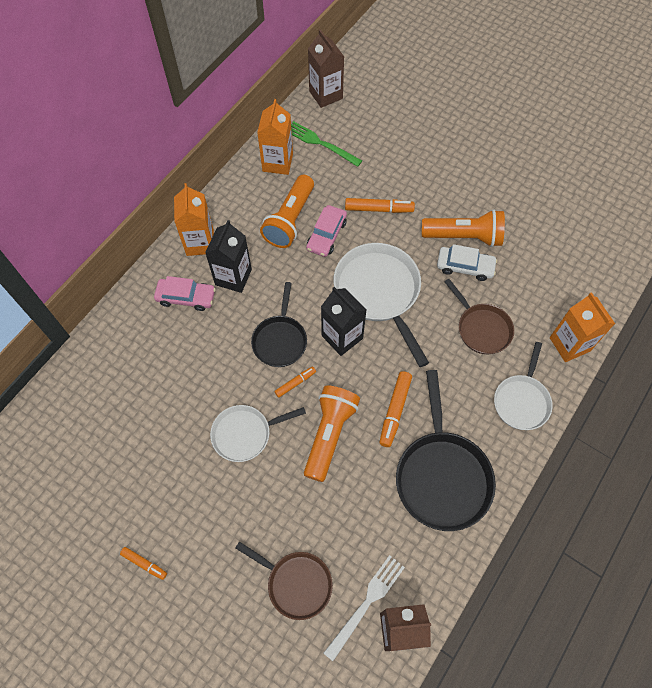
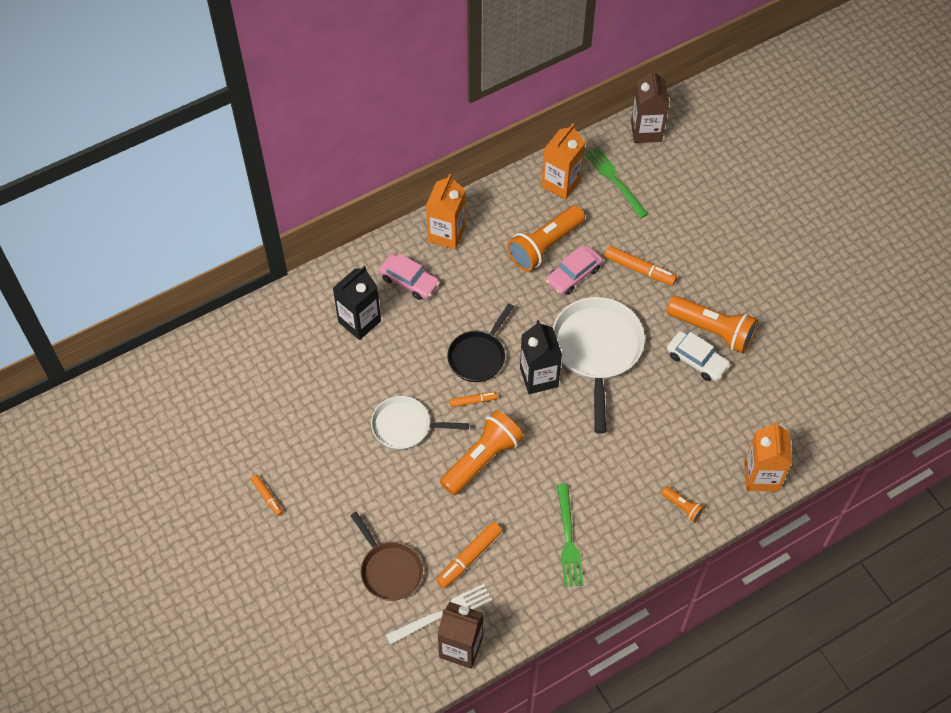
camera: 25 degrees right, 5 degrees down
(233, 277) = (462, 279): black carton -> black carton (359, 321)
(395, 411) = (554, 465): orange marker -> orange marker (469, 558)
(442, 475) = (568, 539): black pan -> green fork
(481, 328) = (680, 425): brown pan -> none
(522, 400) = (682, 507): white pan -> orange flashlight

